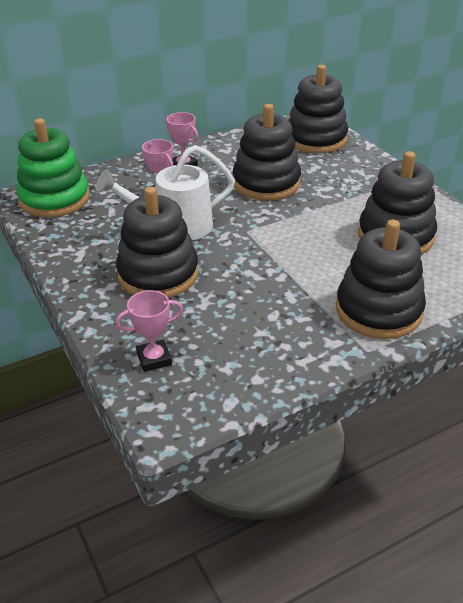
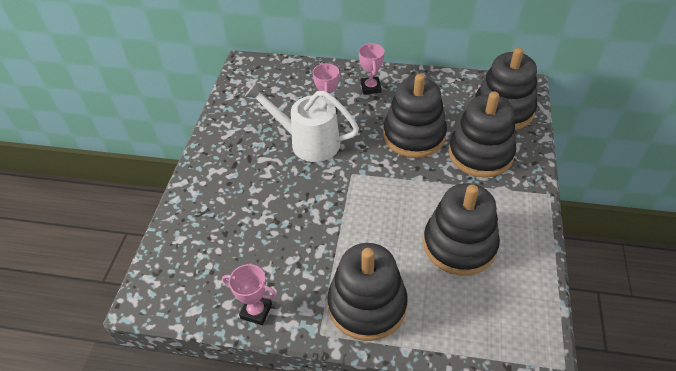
camera: 40 degrees right, 10 degrees up
(54, 199) = (259, 77): green stacking toy -> none
(154, 359) = (187, 245): pink trophy -> pink trophy (256, 311)
(158, 274) = (256, 178): black stacking toy -> black stacking toy (480, 154)

